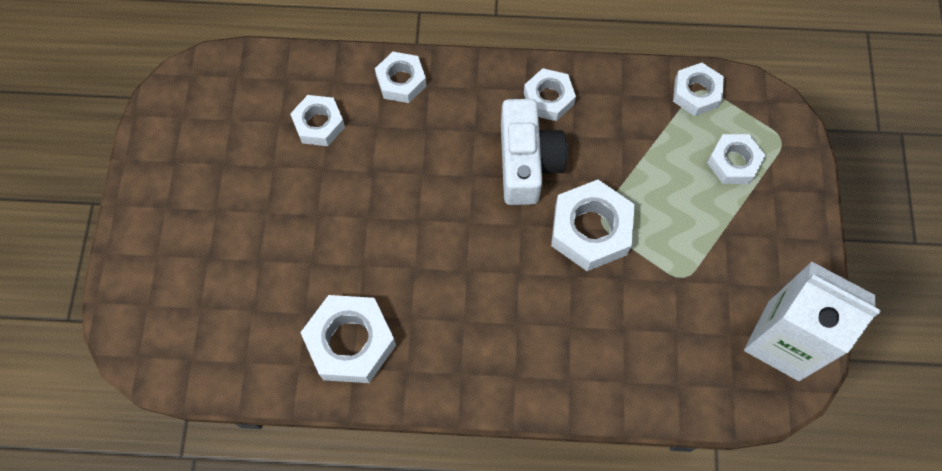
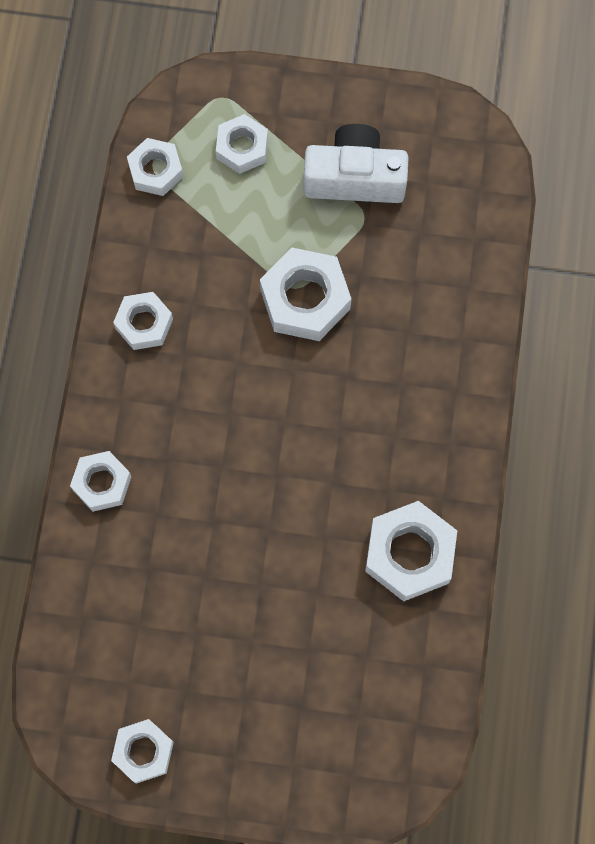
camera: 85 degrees left, 5 degrees up
(319, 124) = (147, 579): white nut -> white nut (143, 751)
(527, 162) = (220, 355): white camera -> white camera (354, 178)
(783, 340) = (436, 136): white carton -> none

